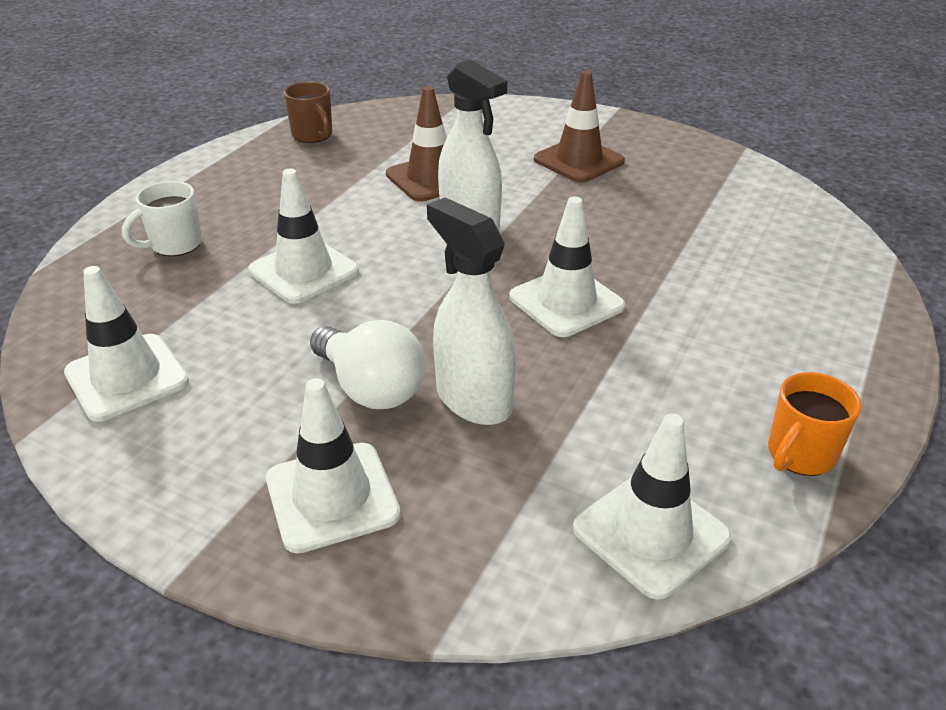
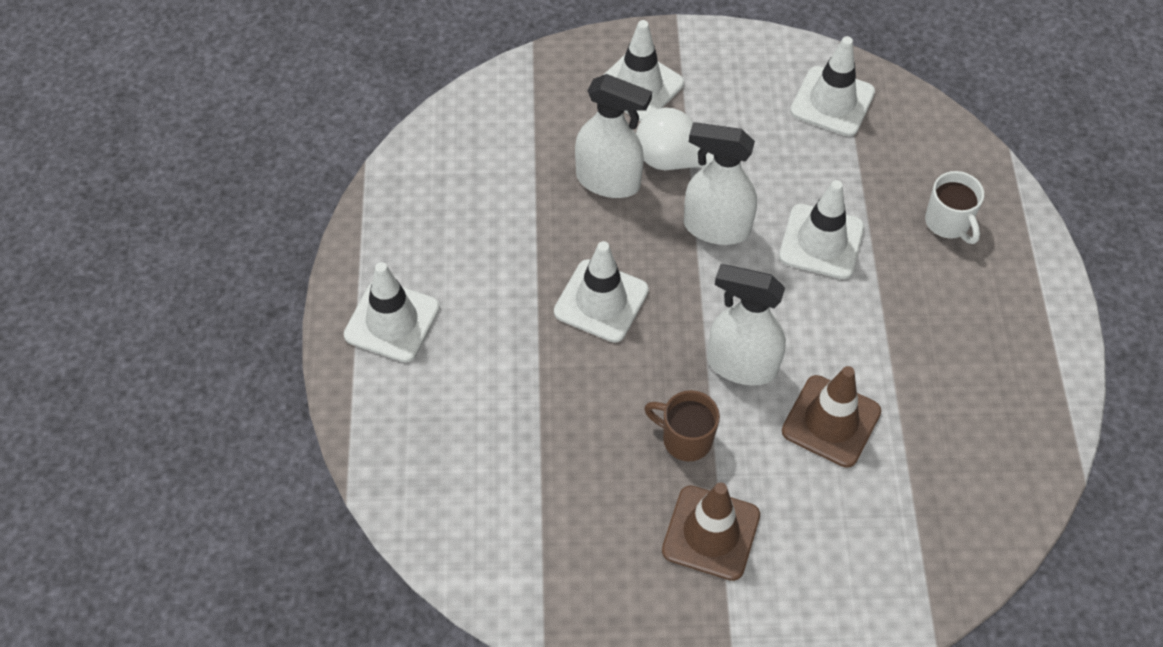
camera: 150 degrees right, 20 degrees up
(175, 245) = (948, 223): white mug -> white mug turned 135 degrees clockwise
(313, 135) = (1016, 443): brown mug -> brown mug (685, 439)
(393, 316) = (716, 227): none -> white spray bottle
(650, 533) = (458, 139): white traffic cone -> white traffic cone (392, 321)
(799, 455) = (389, 228): orange mug -> none

